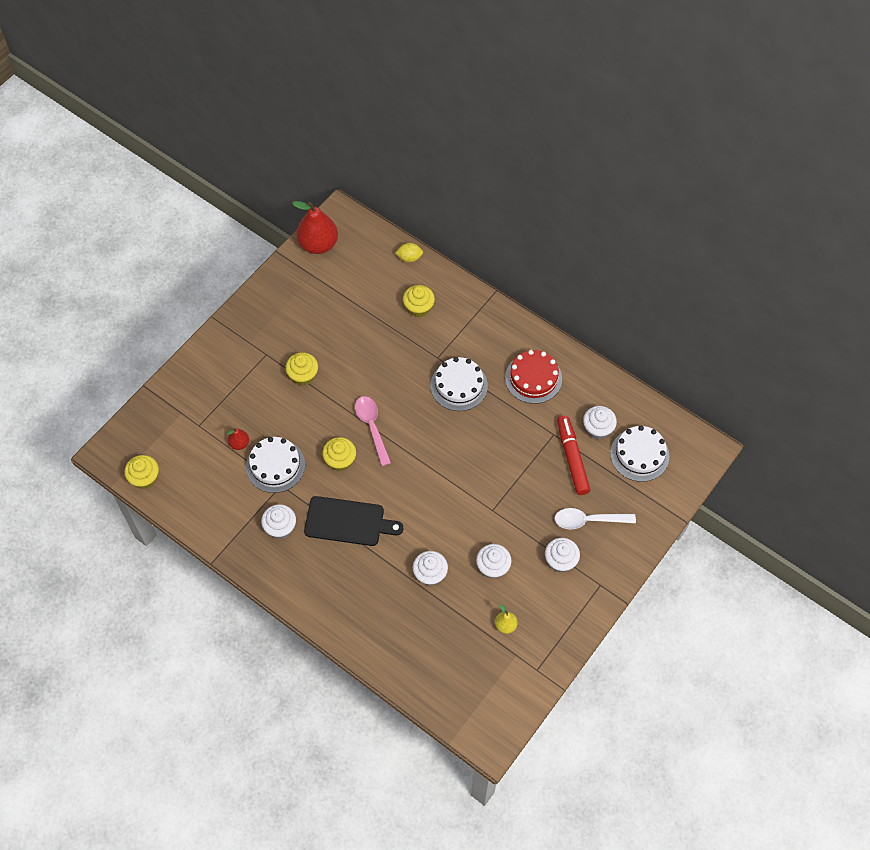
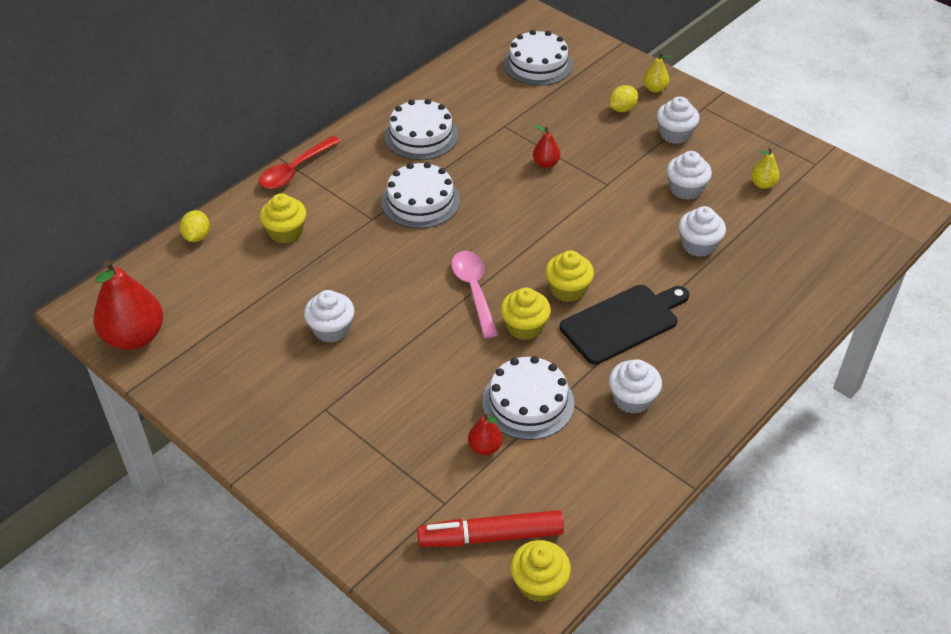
camera: 85 degrees left, 15 degrees down
(303, 375) = (373, 364): yellow cupcake -> yellow cupcake (568, 289)
(348, 522) = (623, 322): black cutting board -> black cutting board turned 45 degrees clockwise
(372, 427) = (474, 290): pink spoon -> pink spoon turned 90 degrees clockwise
(483, 303) = (295, 170): none -> red spoon
(511, 466) = (546, 163): none -> red pear
(533, 378) = (421, 135): red cake -> white cake
(572, 458) = (538, 114): red marker -> red marker (491, 536)
(588, 520) = (622, 109): white spoon -> yellow lemon
(597, 429) = (500, 91): white cupcake -> white cupcake (331, 329)
(620, 546) = (654, 89): none -> yellow pear

